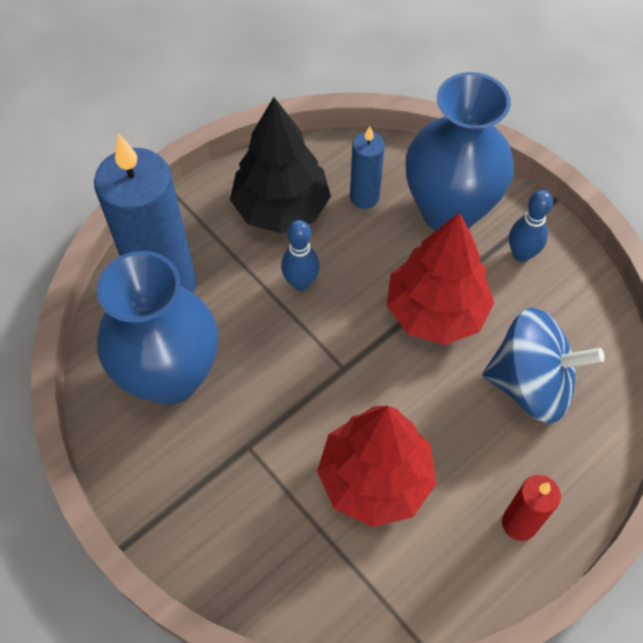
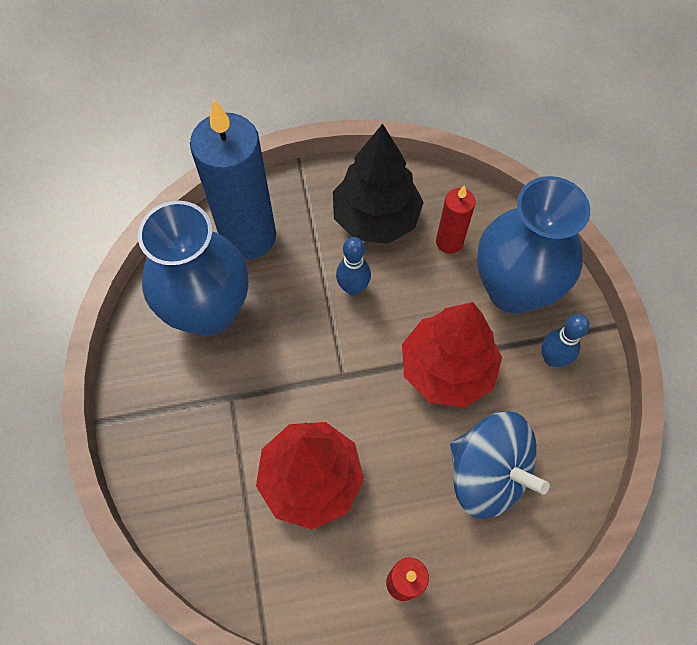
camera: 30 degrees right, 5 degrees up
(364, 197) = (449, 242): blue candle -> red candle

